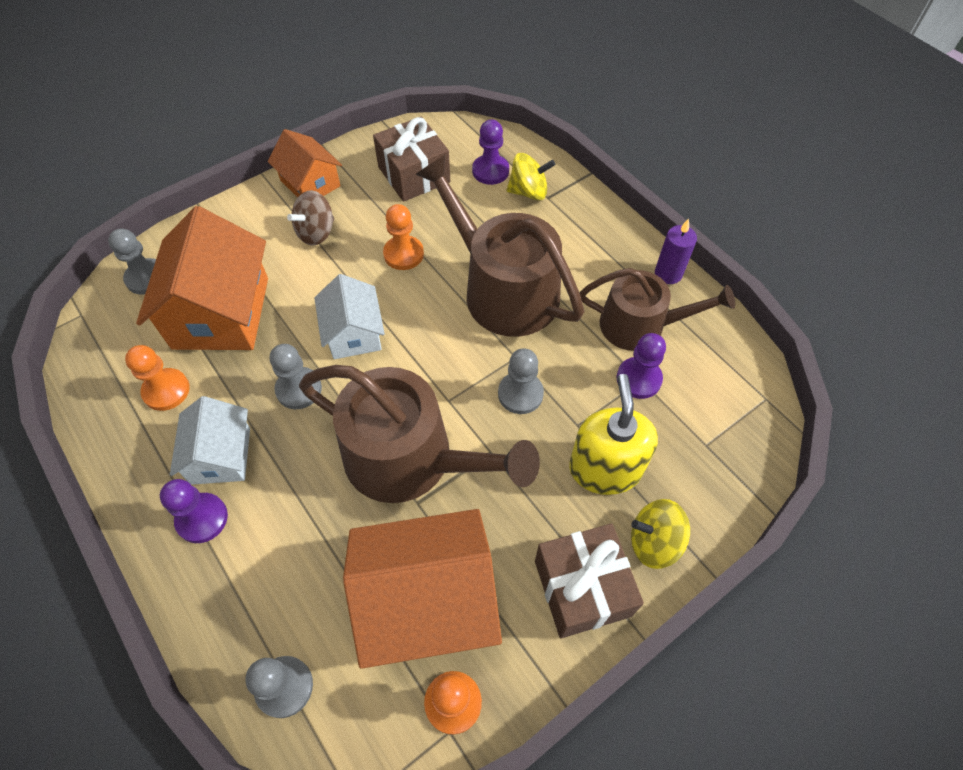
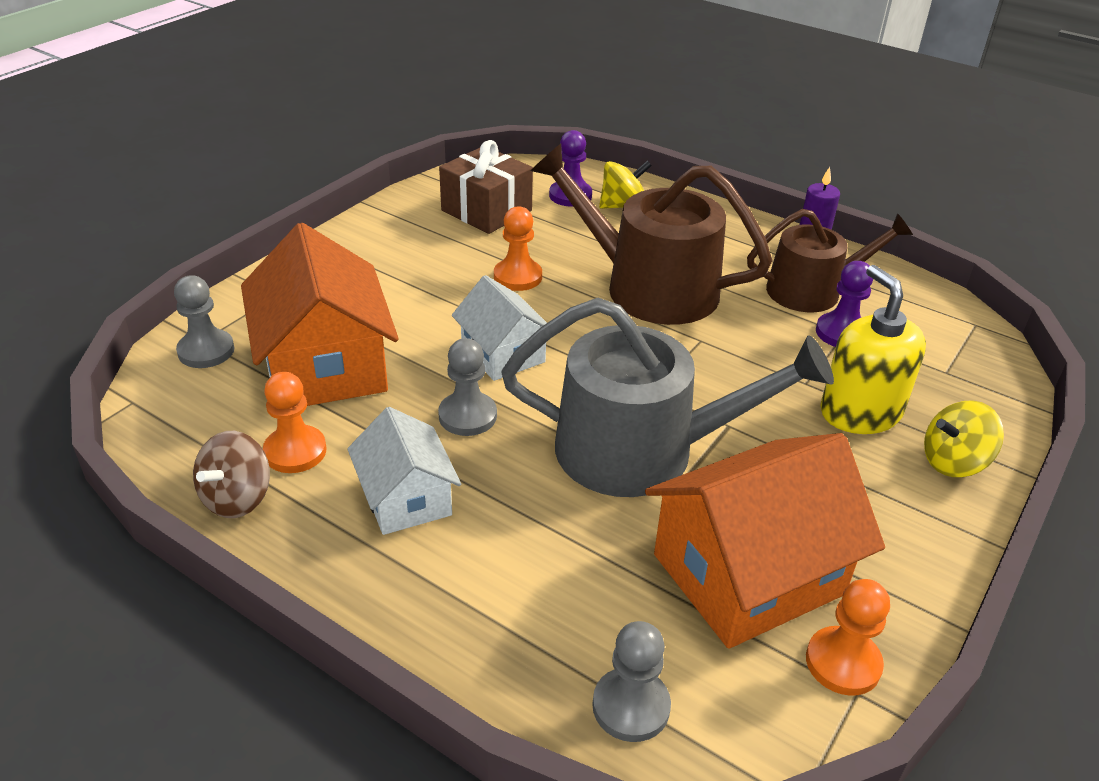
camera: 20 degrees left, 20 degrees down
(202, 518) = (418, 565): purple pawn -> none
(310, 183) = (368, 235): orange house -> none
(316, 233) = (402, 275): brown spinning top -> brown spinning top (237, 498)
(410, 458) = (642, 450): brown watering can -> grey watering can
(520, 394) = (727, 369): grey pawn -> none
(582, 588) = (909, 519): brown gift -> none

